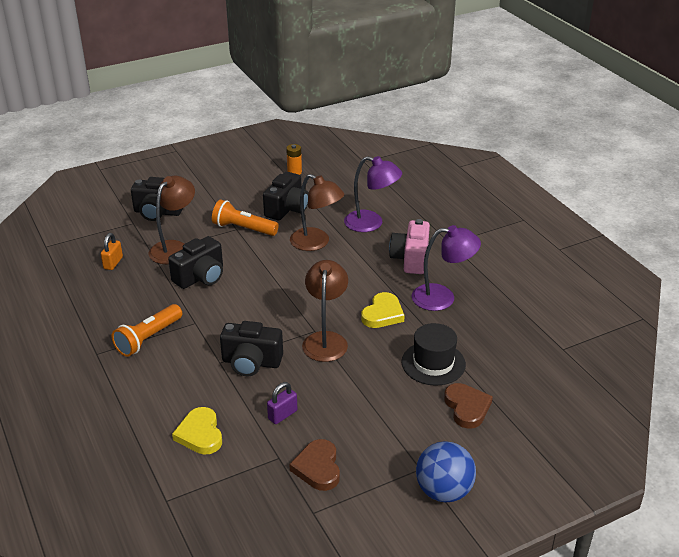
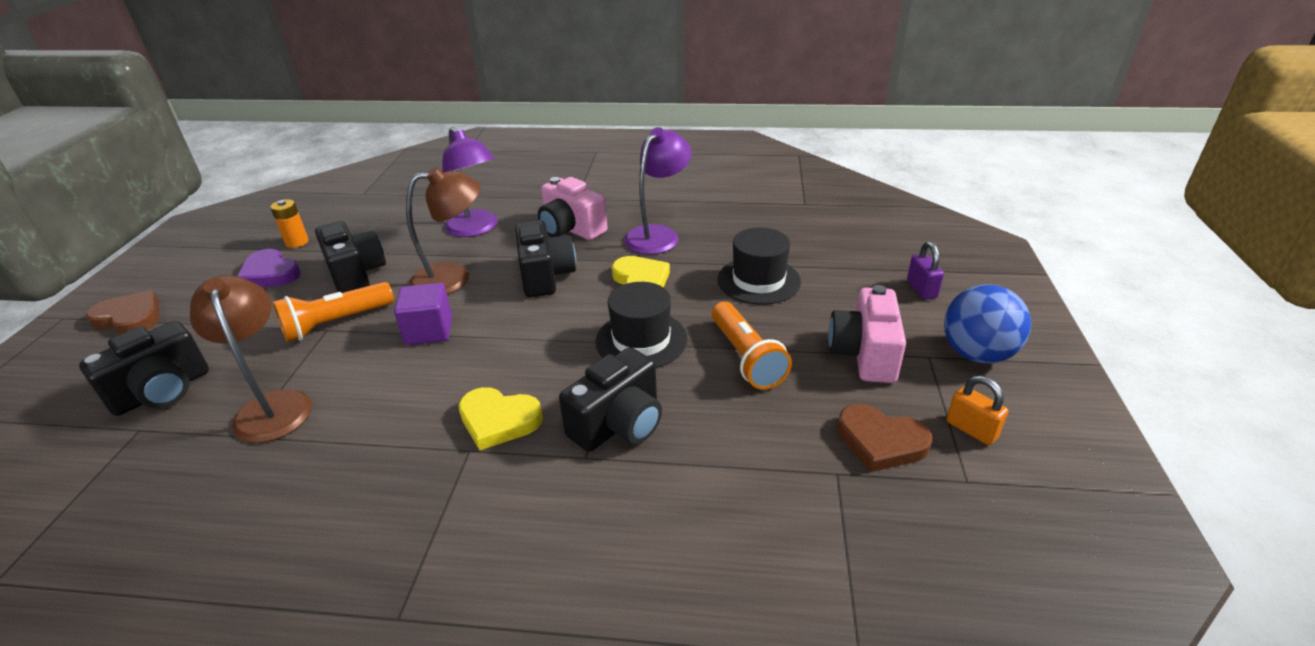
camera: 55 degrees left, 0 degrees up
(113, 263) = (195, 495): orange padlock -> orange padlock (971, 429)
(148, 338) = (441, 523): orange flashlight -> orange flashlight (746, 357)
(200, 277) = (377, 403): black camera -> black camera (545, 276)
(200, 434) = (727, 545): yellow heart -> yellow heart (498, 420)
(260, 182) = (270, 273): none -> purple heart
(265, 261) = (429, 331): none -> purple cube
(282, 415) = (753, 435): purple padlock -> purple padlock (921, 289)
(326, 340) = (641, 340): brown lamp -> black hat
(371, 223) = (476, 229): purple lamp -> purple lamp turned 90 degrees clockwise
(395, 437) = (864, 354): none -> pink camera
(467, 407) = (848, 287): brown heart -> brown heart (130, 318)

